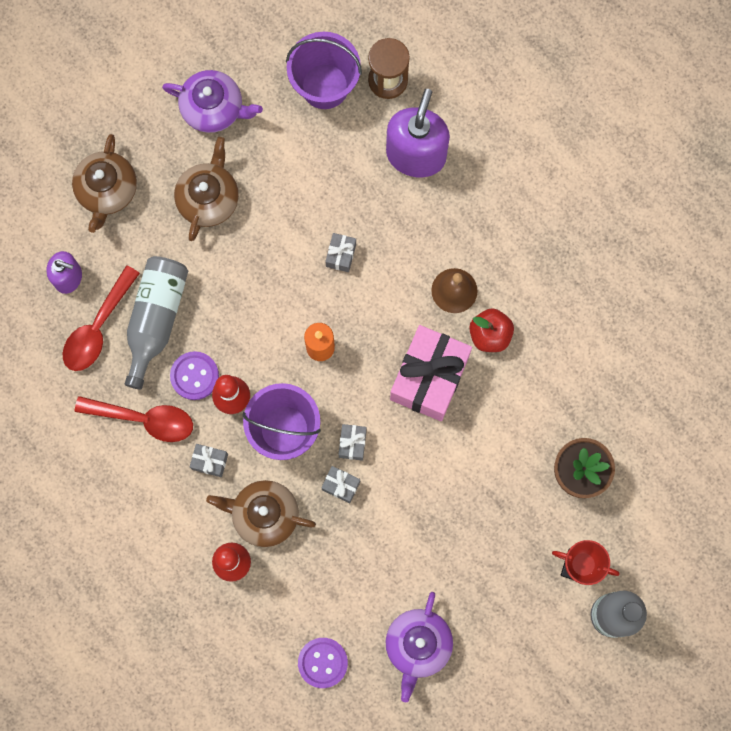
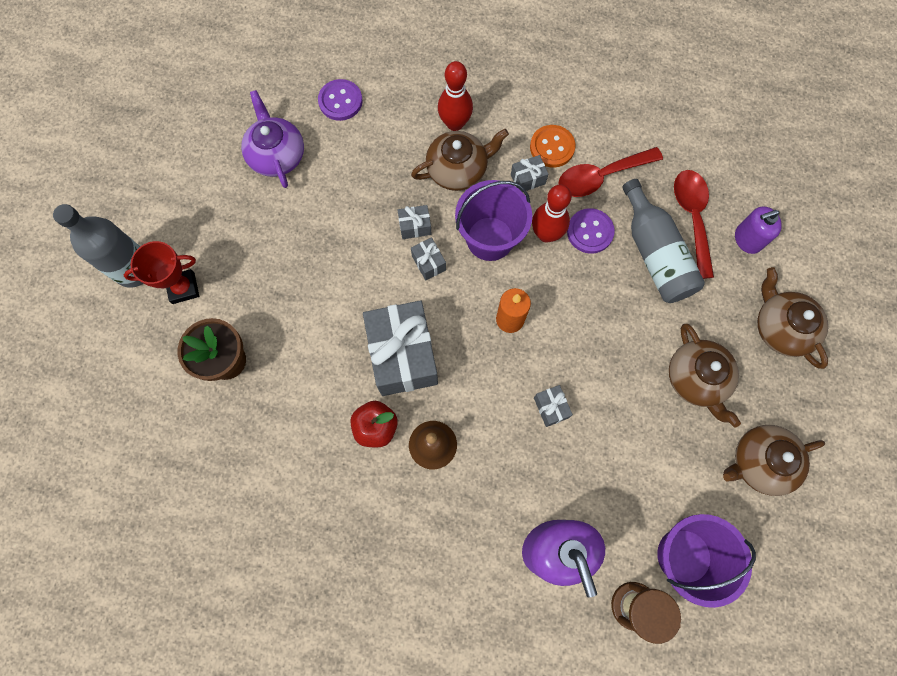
camera: 145 degrees right, 5 degrees down
(164, 477) = (552, 147): none -> orange button
(214, 108) = (759, 462): purple teapot -> brown teapot
(429, 378) = (403, 355): pink gift -> grey gift

